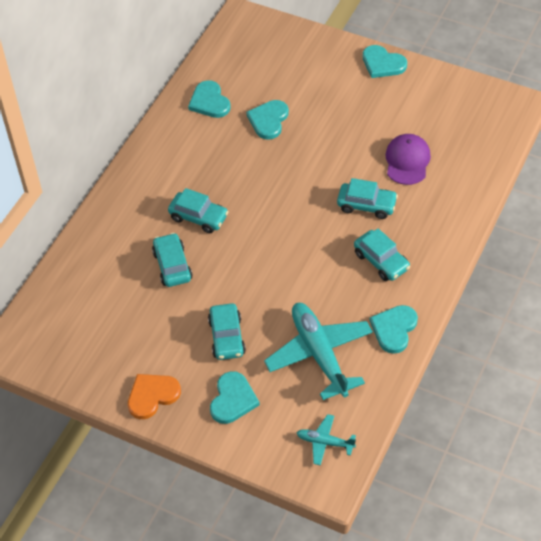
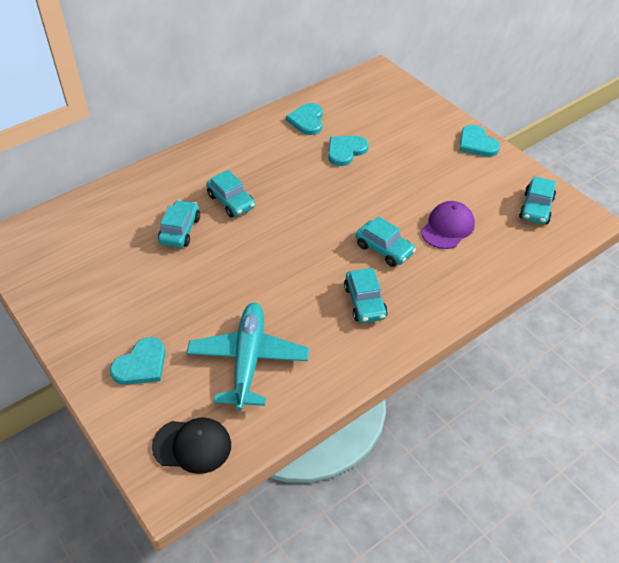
camera: 25 degrees right, 5 degrees down
(152, 396) = (77, 329): orange heart -> none
(227, 337) = (178, 308): turquoise car -> turquoise car (536, 208)
(324, 442) = (192, 446): turquoise plane -> black cap
(394, 329) = (334, 369): turquoise heart -> none

